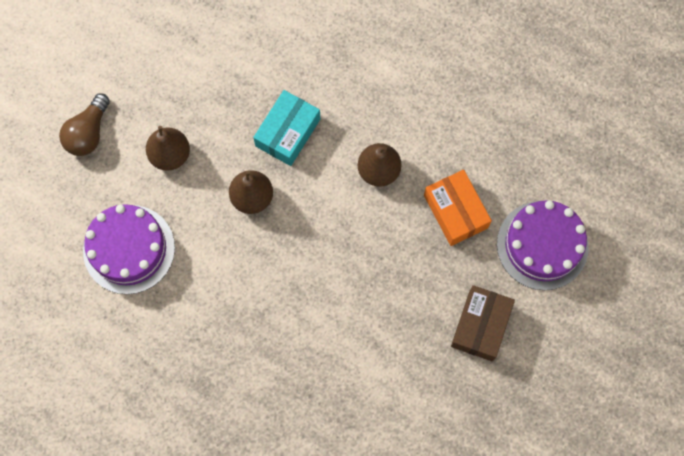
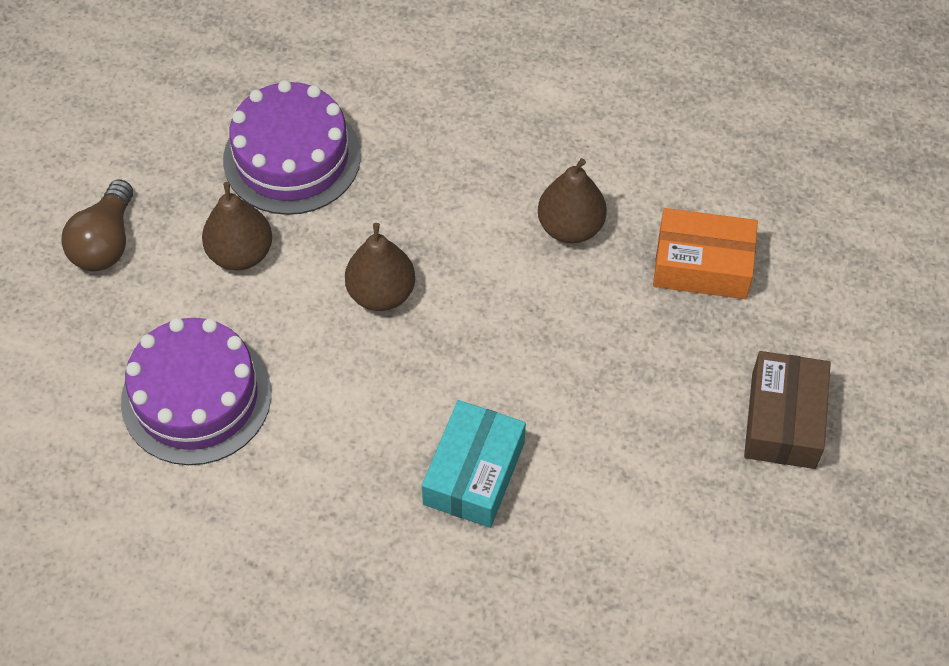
camera: 10 degrees left, 15 degrees down
(288, 132) = (419, 196): turquoise box -> turquoise box (474, 473)
(455, 211) = (702, 265): orange box -> orange box turned 45 degrees counterclockwise
(542, 245) = (847, 291): purple cake -> purple cake (292, 157)

